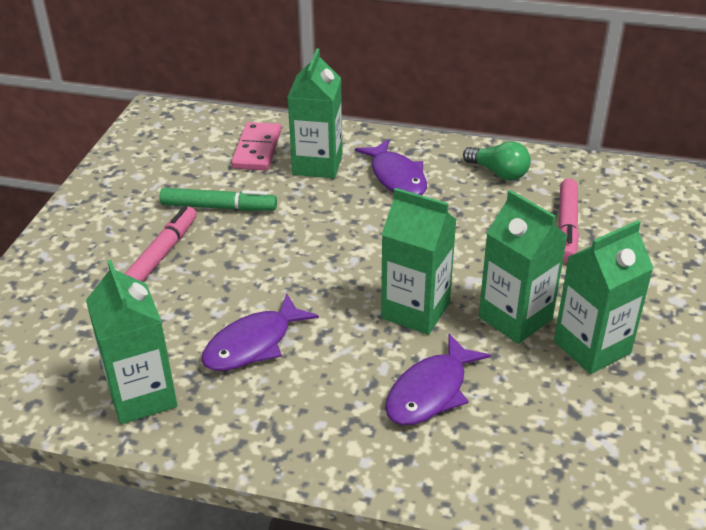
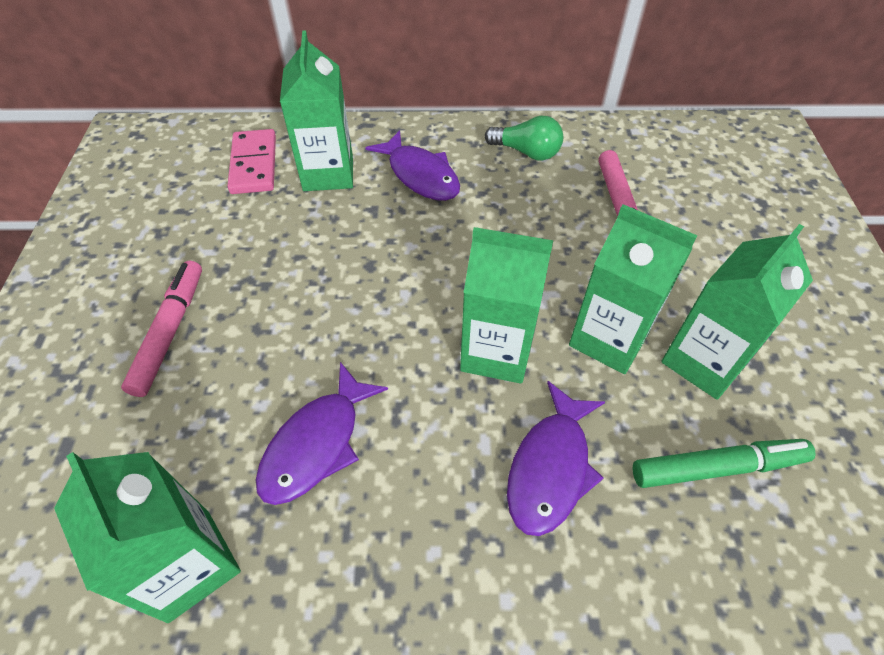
camera: 15 degrees left, 15 degrees up
(219, 207) = (227, 250): green marker -> green marker (717, 467)

